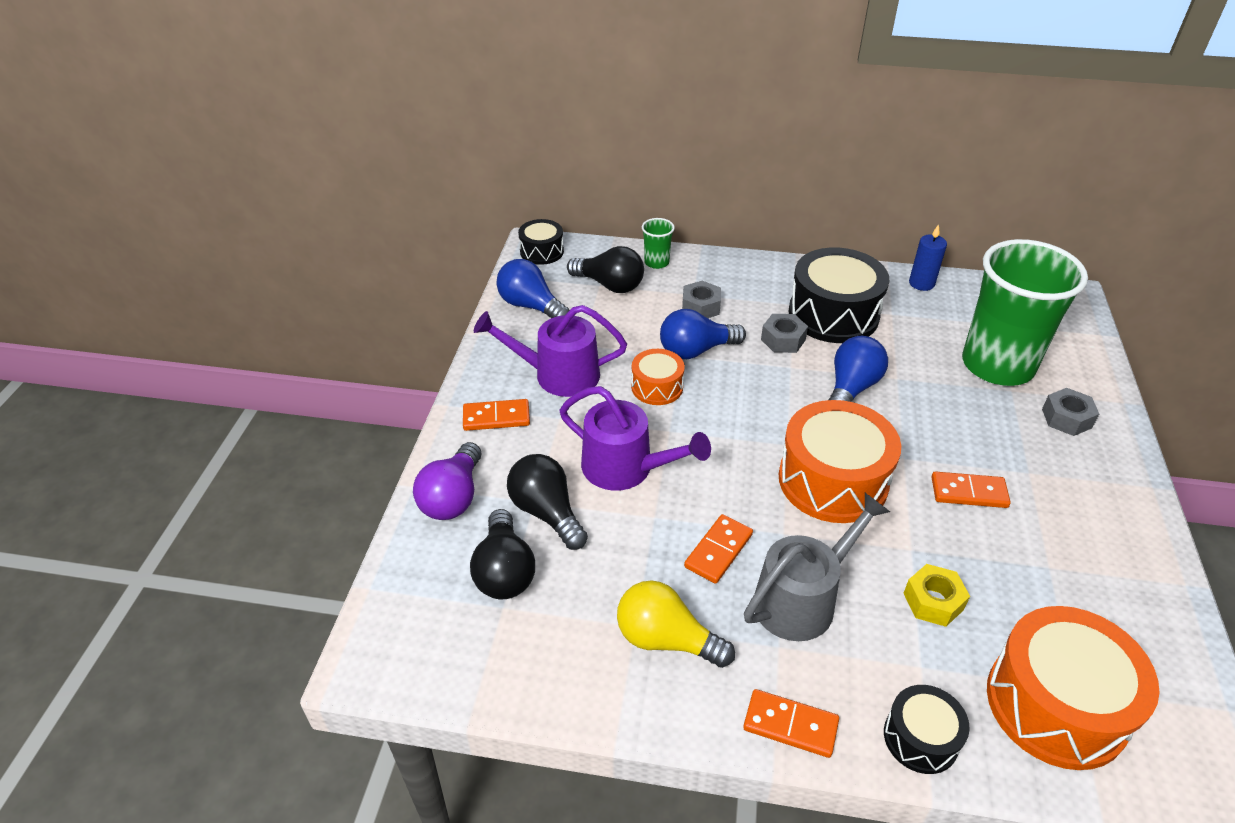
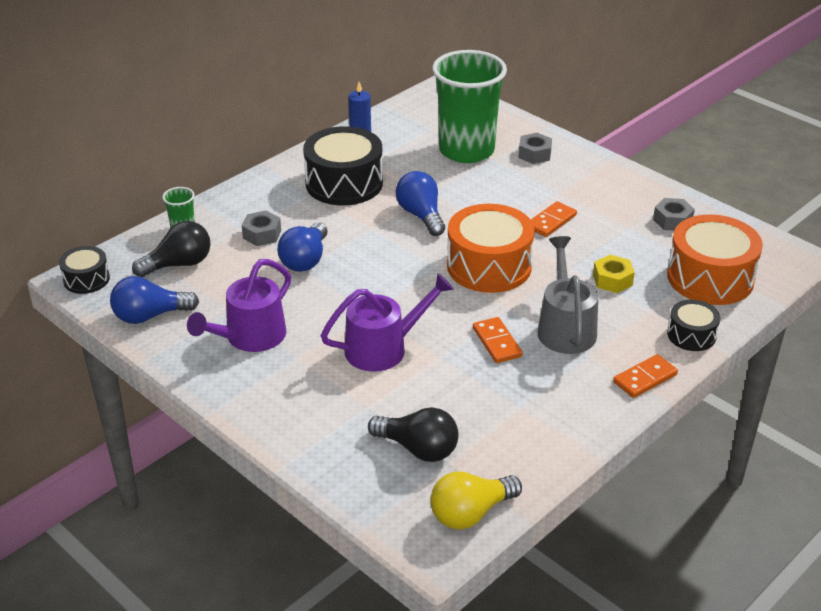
camera: 55 degrees left, 5 degrees down
(453, 497) = (320, 446): purple light bulb -> none
(496, 417) = (259, 389): orange domino -> none
(547, 513) = (385, 405): black light bulb -> none
(657, 387) = (321, 296): orange drum -> none
(666, 640) = (544, 399): yellow light bulb -> yellow light bulb (471, 513)
(783, 340) = (342, 217): grey nut -> grey nut (672, 220)

